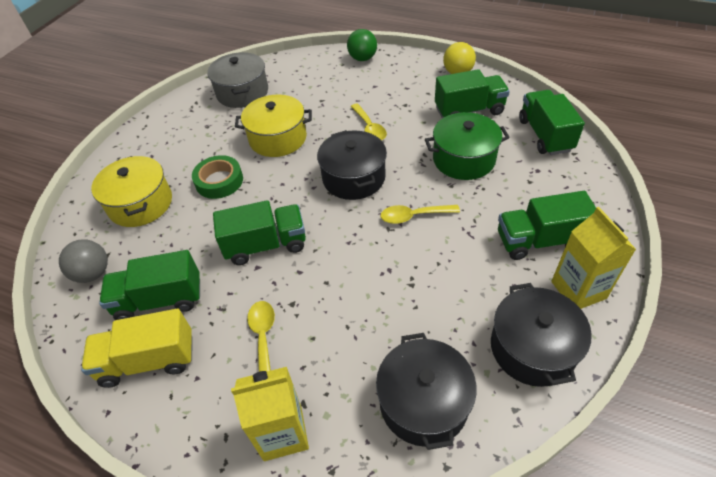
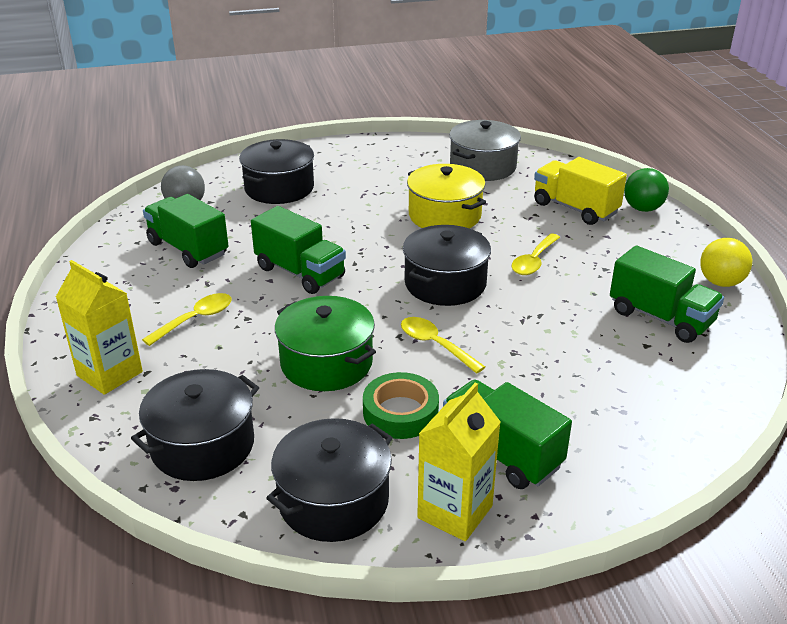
camera: 50 degrees right, 15 degrees down
(141, 204) = (279, 188): yellow pot -> black pot
(148, 360) = (126, 273): yellow truck -> yellow truck (575, 208)
(219, 181) = (349, 212): green tape -> green tape (400, 412)
(464, 159) = (568, 346): green pot -> green pot (326, 363)
(545, 135) = (699, 395): green truck -> none

